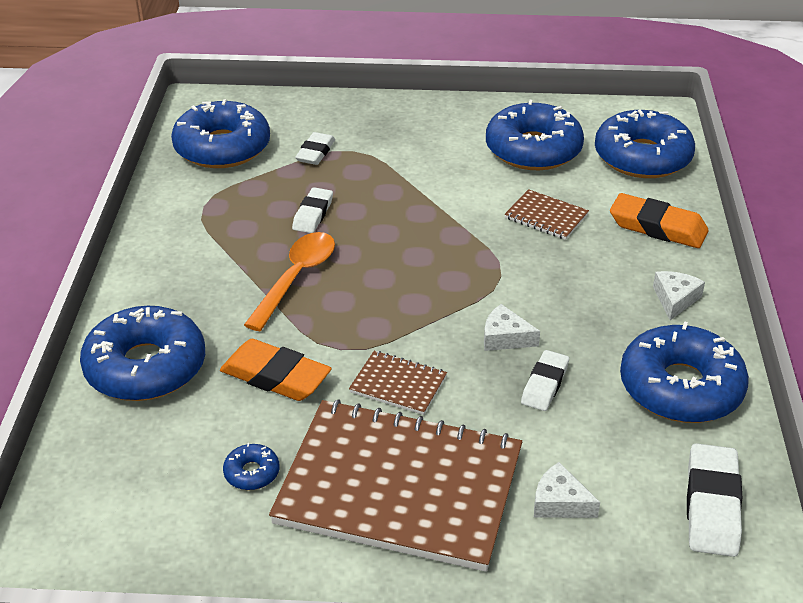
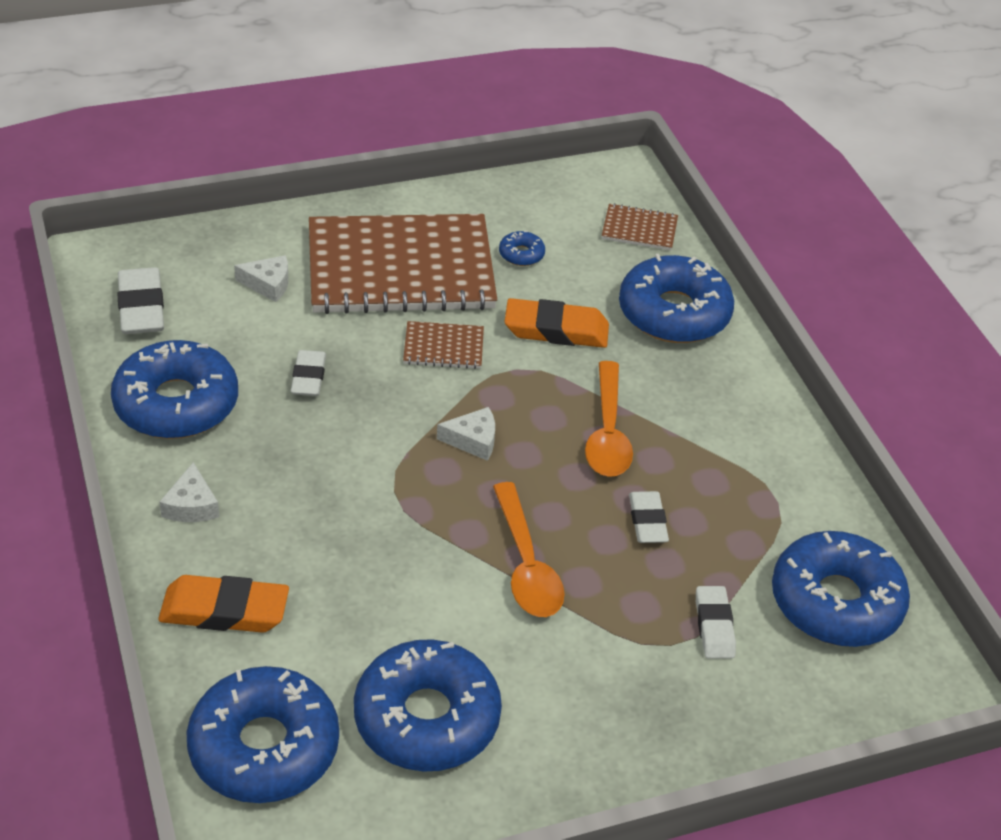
camera: 155 degrees right, 5 degrees up
(422, 209) = (526, 564): none -> orange spoon
(505, 337) = (362, 416): white cheese -> white cheese (473, 440)
(546, 216) = (370, 591): brown notebook -> brown notebook (639, 229)

